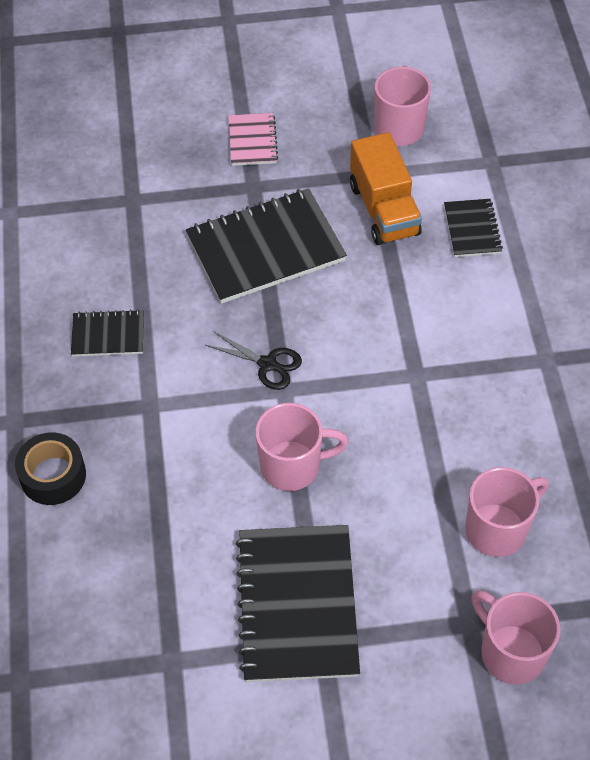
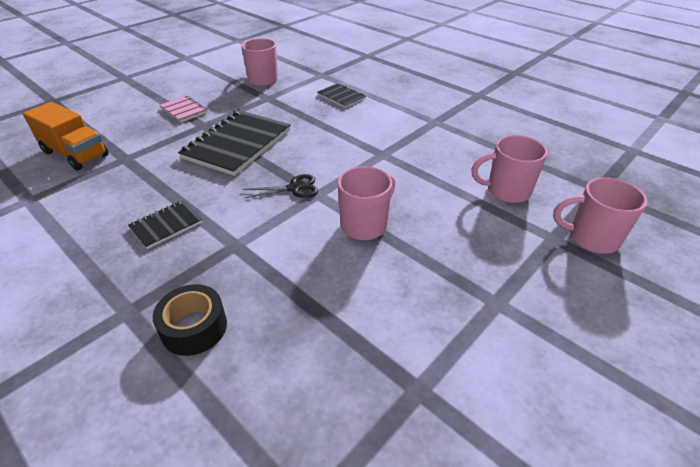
camera: 40 degrees left, 15 degrees down
(297, 604) = (456, 292): black notebook -> none
(384, 209) = (288, 106): orange truck -> orange truck (75, 154)
(497, 529) = (506, 191): pink mug -> pink mug turned 105 degrees counterclockwise

